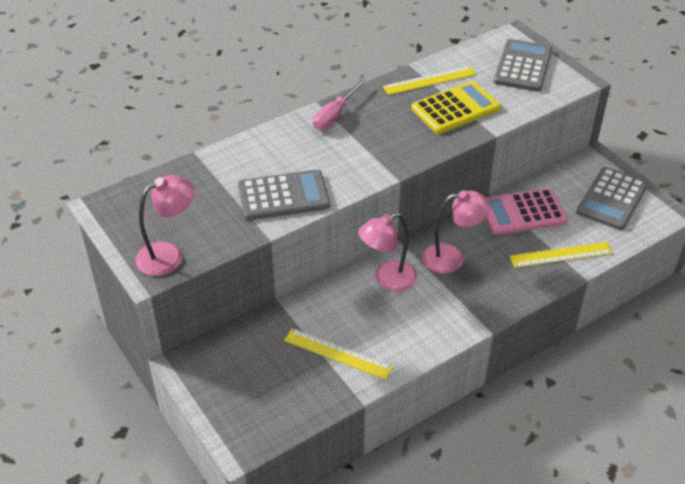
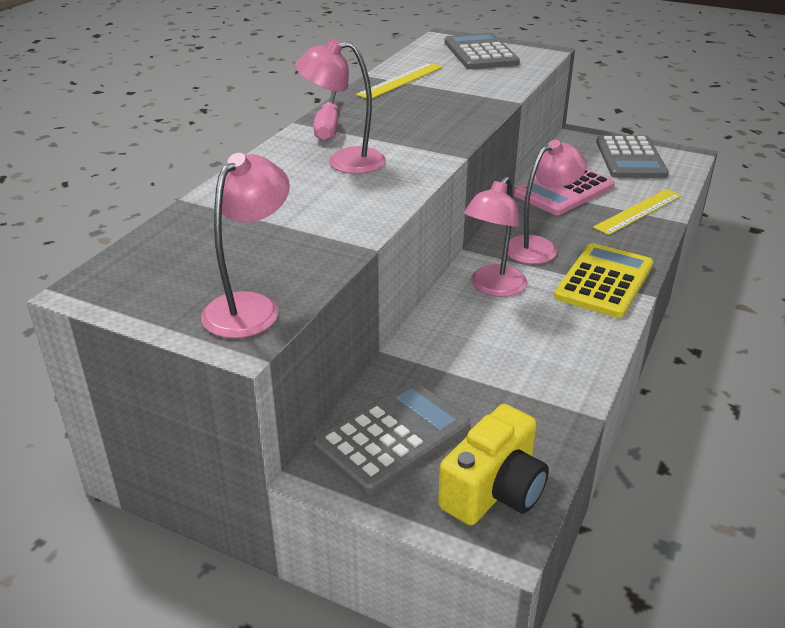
camera: 30 degrees left, 10 degrees down
(260, 418) = (494, 490): none -> yellow camera
(283, 196) = (346, 205): grey calculator -> grey calculator (392, 436)
(316, 154) = (344, 161): none -> pink lamp
(337, 353) = (514, 378): yellow ruler -> none
(455, 108) = (453, 93): yellow calculator -> yellow calculator (604, 281)

